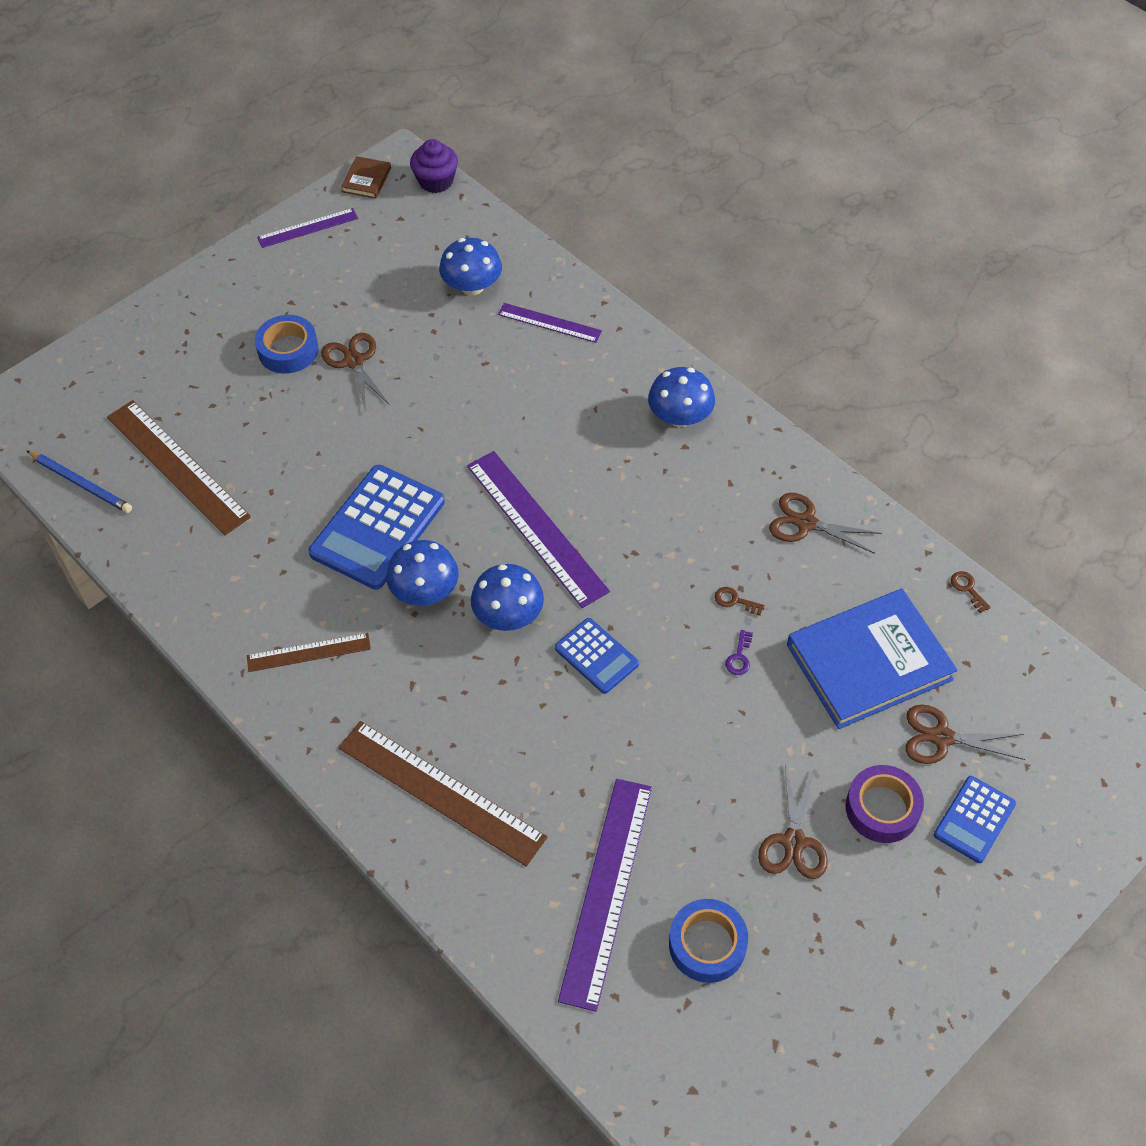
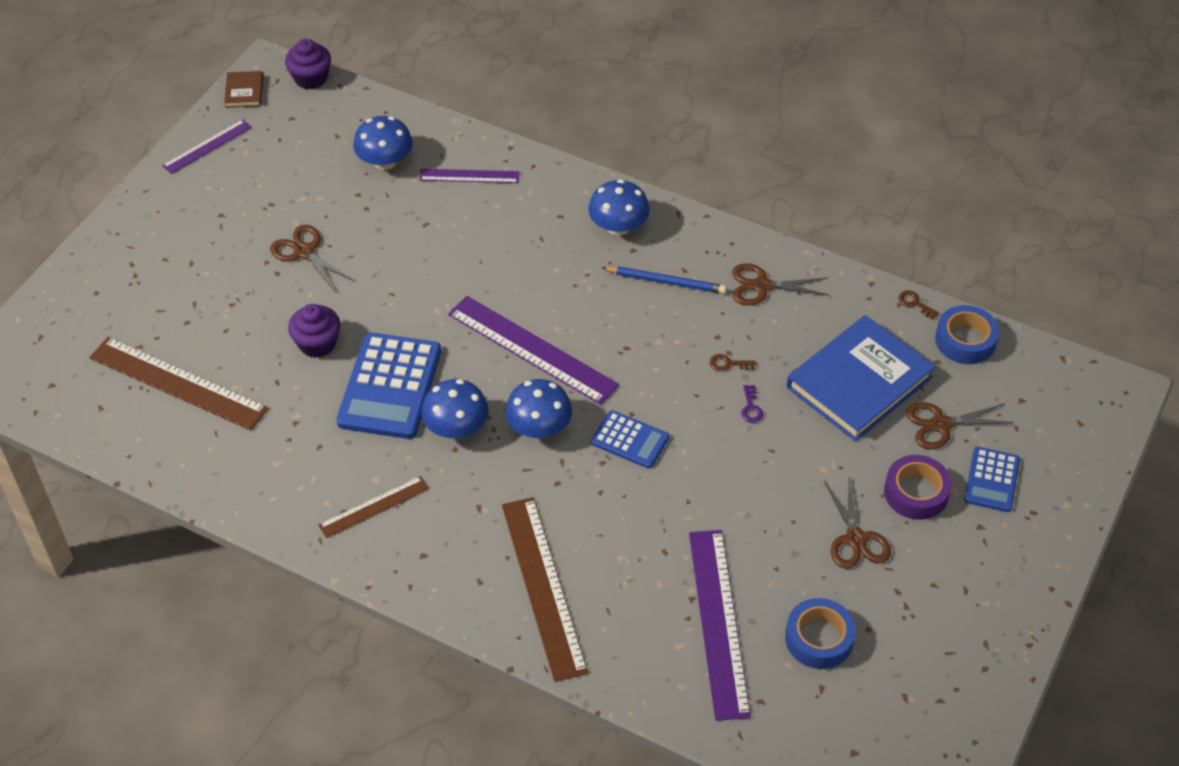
camera: 20 degrees left, 5 degrees down
(81, 483) = (91, 421): blue pencil -> blue pencil (666, 281)
(288, 350) = (237, 257): blue tape -> blue tape (965, 340)
(326, 462) = (317, 343): none -> purple cupcake
(441, 792) = (543, 587): brown ruler -> brown ruler turned 60 degrees clockwise

